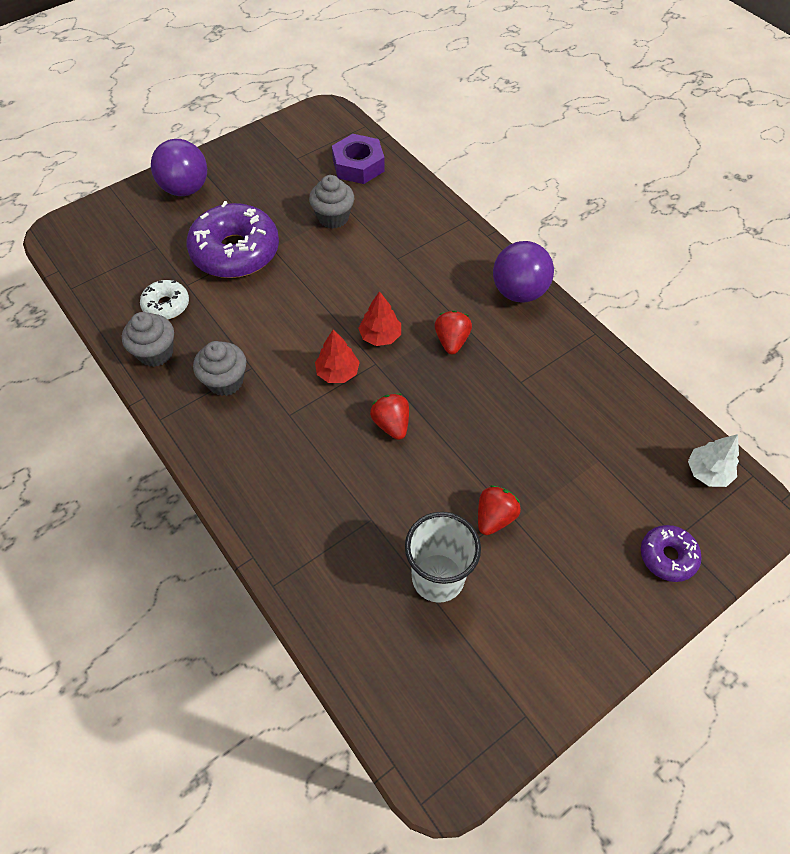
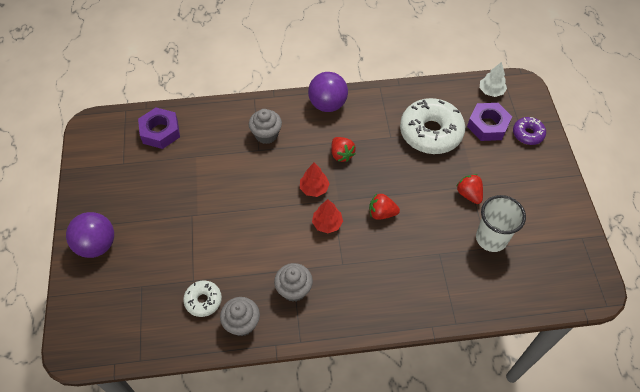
camera: 60 degrees left, 0 degrees up
(235, 252) = (184, 238): purple donut -> none
(333, 217) = (197, 167): grey cupcake -> grey cupcake (266, 135)
(451, 341) = (341, 154): red strawberry -> red strawberry turned 150 degrees counterclockwise
(566, 425) = (430, 132): none -> white donut
(638, 493) = (487, 125): none -> purple nut

